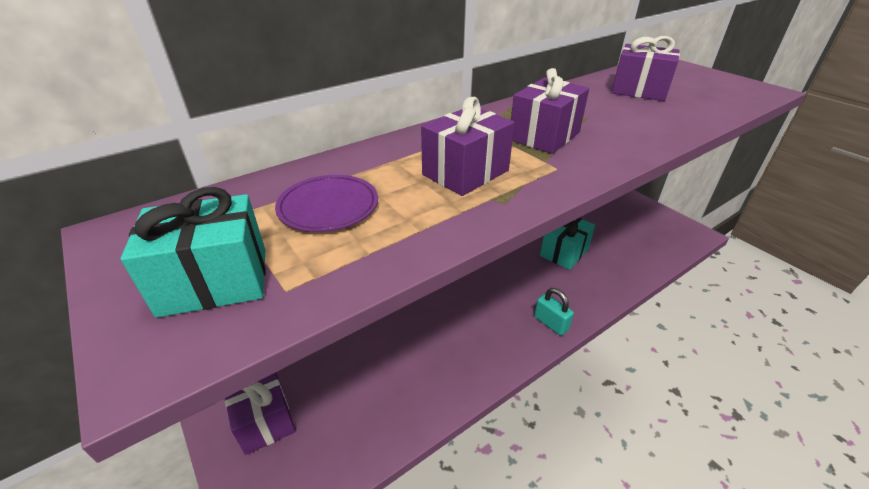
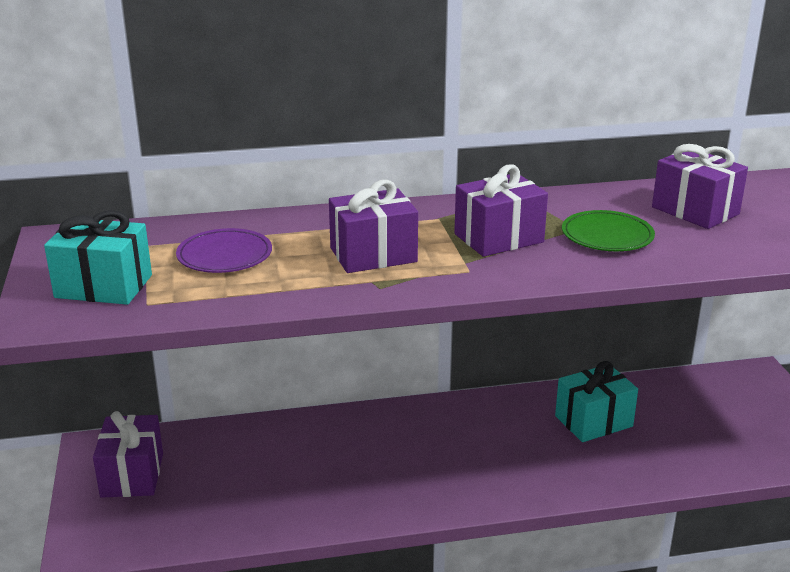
camera: 25 degrees right, 10 degrees down
(551, 323) = (502, 489): turquoise padlock -> none
(613, 118) = (607, 236): none -> green plate

